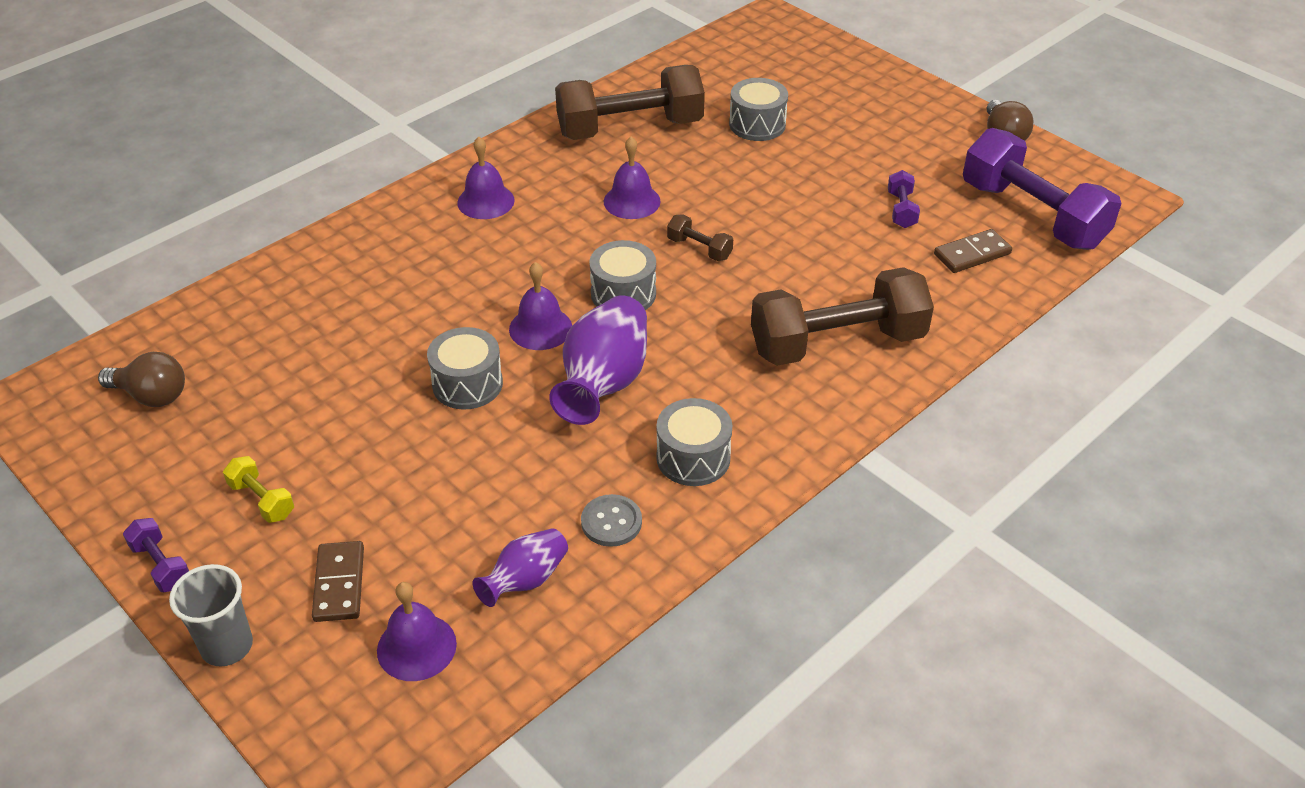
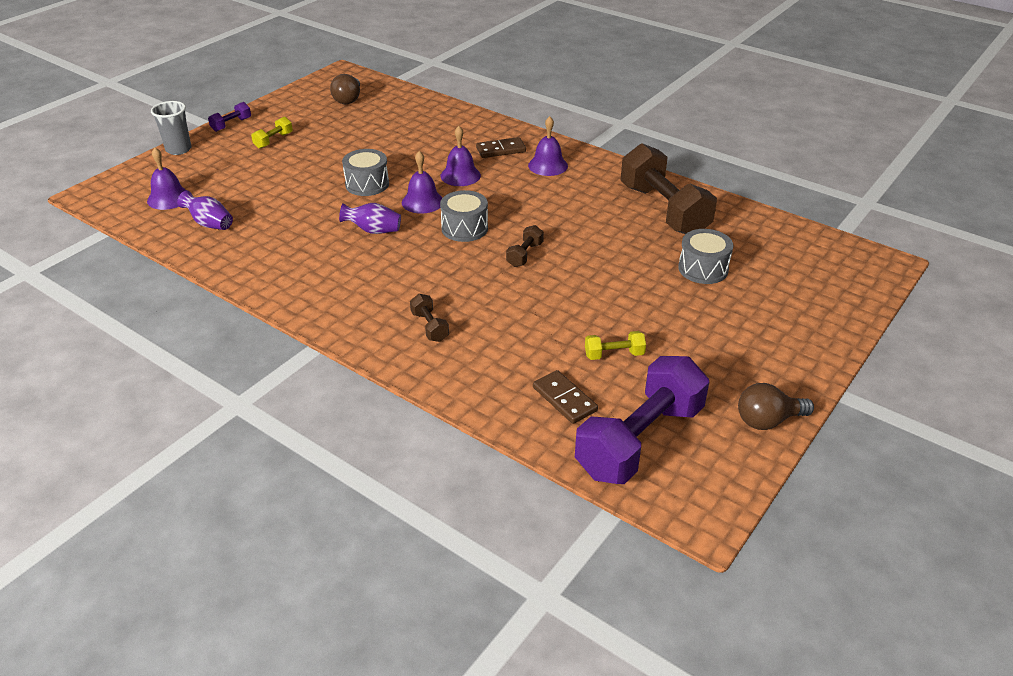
camera: 80 degrees right, 5 degrees down
(339, 584) = (214, 170): brown domino -> brown domino (501, 150)
(603, 383) = (373, 230): purple vase -> purple vase, size x0.56
(611, 522) = (251, 247): grey button -> none
(632, 201) = (571, 220): purple bell -> purple bell (460, 175)
(693, 458) = (306, 271): grey drum -> none
(837, 343) = (429, 327): brown dumbbell -> brown dumbbell, size x0.42
(901, 210) = (614, 354): purple dumbbell -> yellow dumbbell

